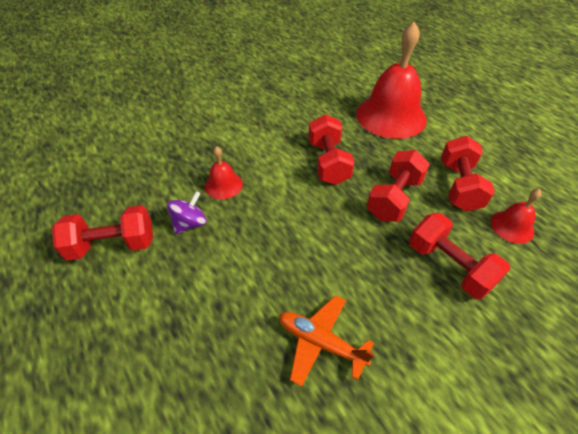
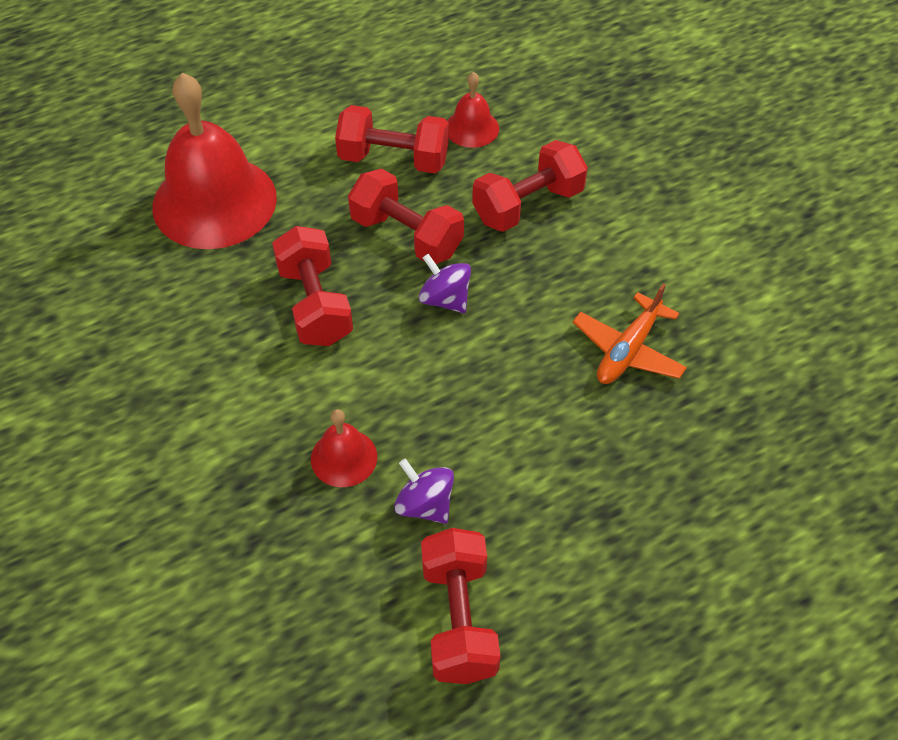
camera: 85 degrees left, 5 degrees up
(328, 162) = (315, 304): red dumbbell -> red dumbbell turned 75 degrees clockwise
(346, 222) = (445, 299): none -> purple spinning top

